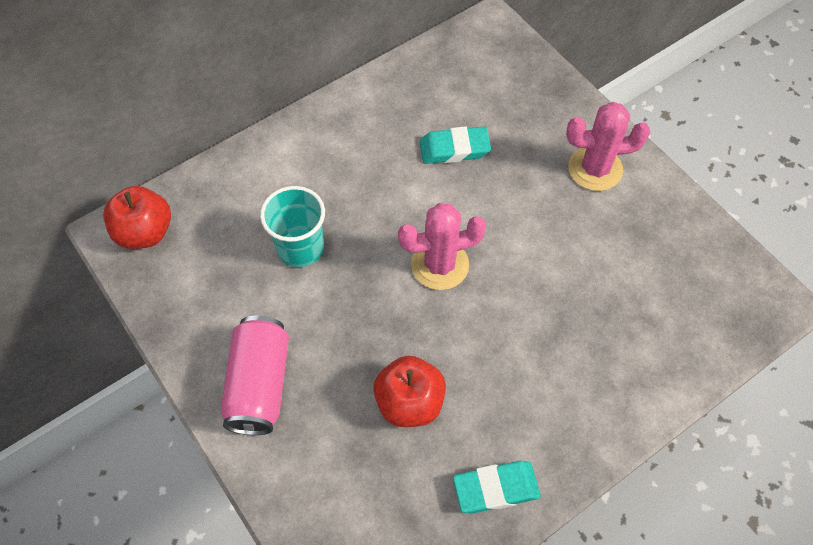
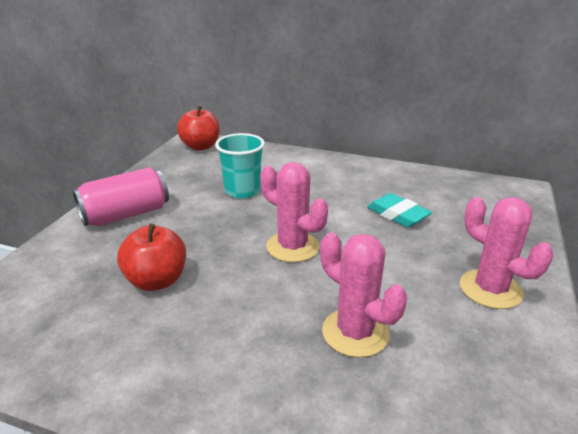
camera: 55 degrees right, 30 degrees down
(496, 488) = (100, 365): turquoise eraser -> none
(578, 291) = (355, 332): none -> pink cactus

